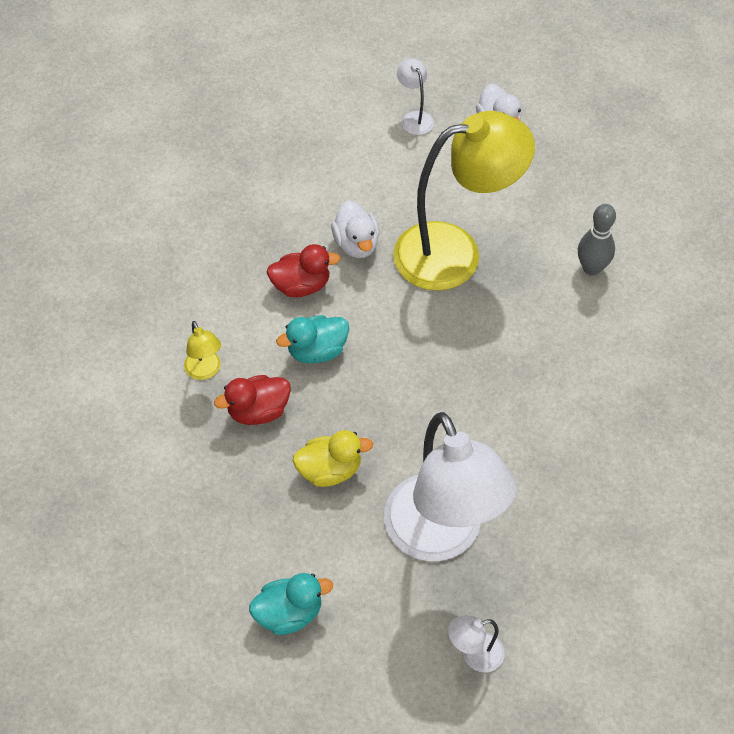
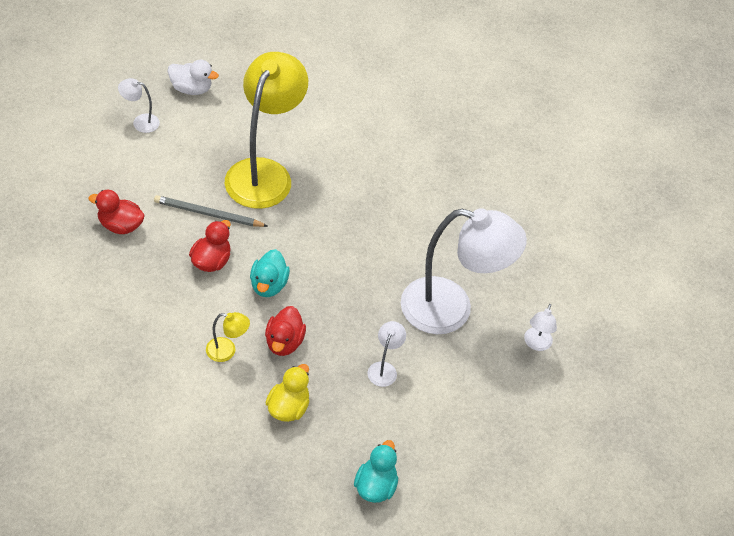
camera: 60 degrees left, 5 degrees down
(275, 189) = (120, 225): none -> red duck
(289, 613) = (438, 414): turquoise duck -> turquoise duck (375, 486)
(304, 522) = (384, 369): none -> white lamp
(330, 470) = (360, 333): yellow duck -> yellow duck (288, 407)
(356, 244) = (208, 214): white duck -> grey pencil
(591, 268) = (339, 122): grey bowling pin -> none

